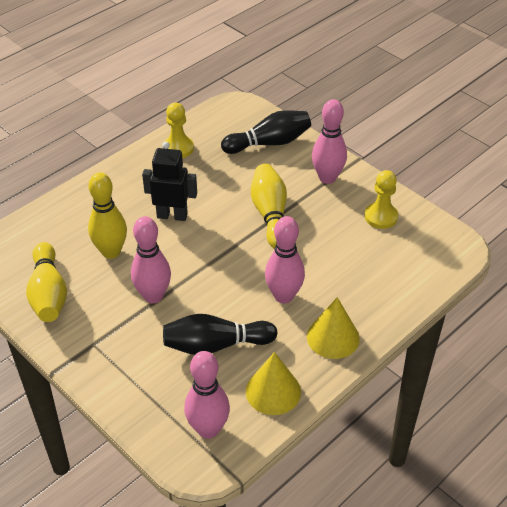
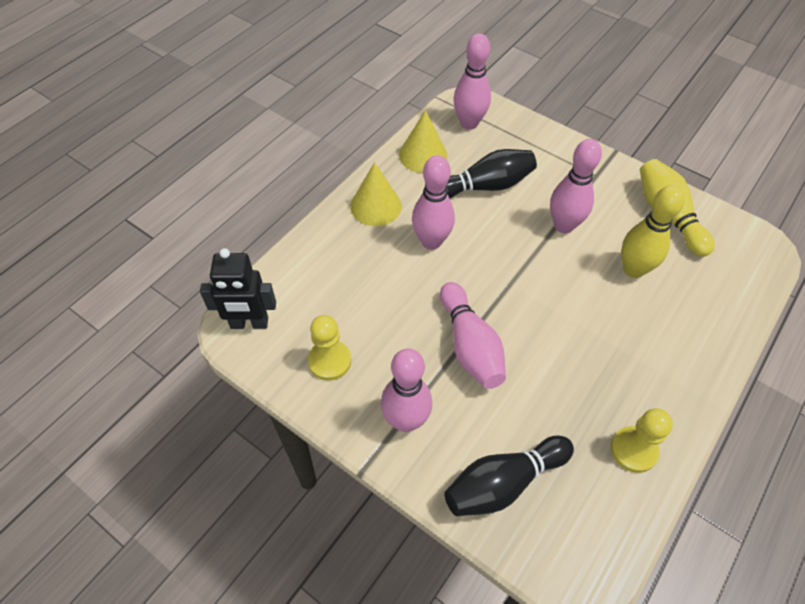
camera: 170 degrees right, 10 degrees up
(172, 215) = (589, 328): black robot -> black robot (249, 323)
(270, 214) = (470, 345): yellow bowling pin -> pink bowling pin

